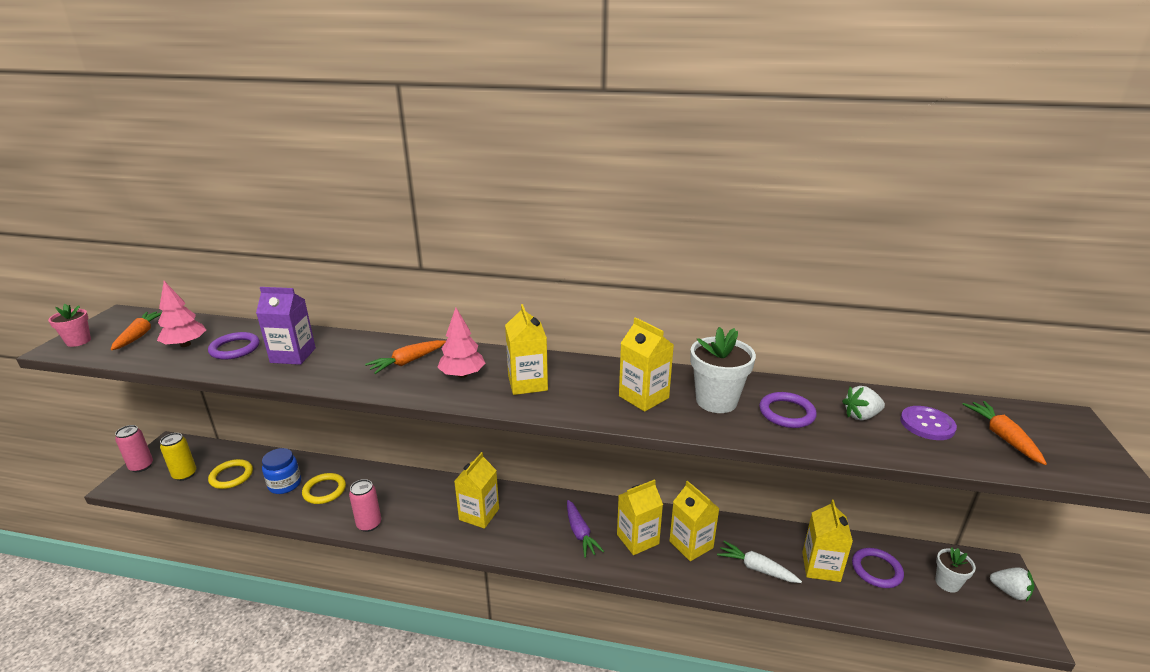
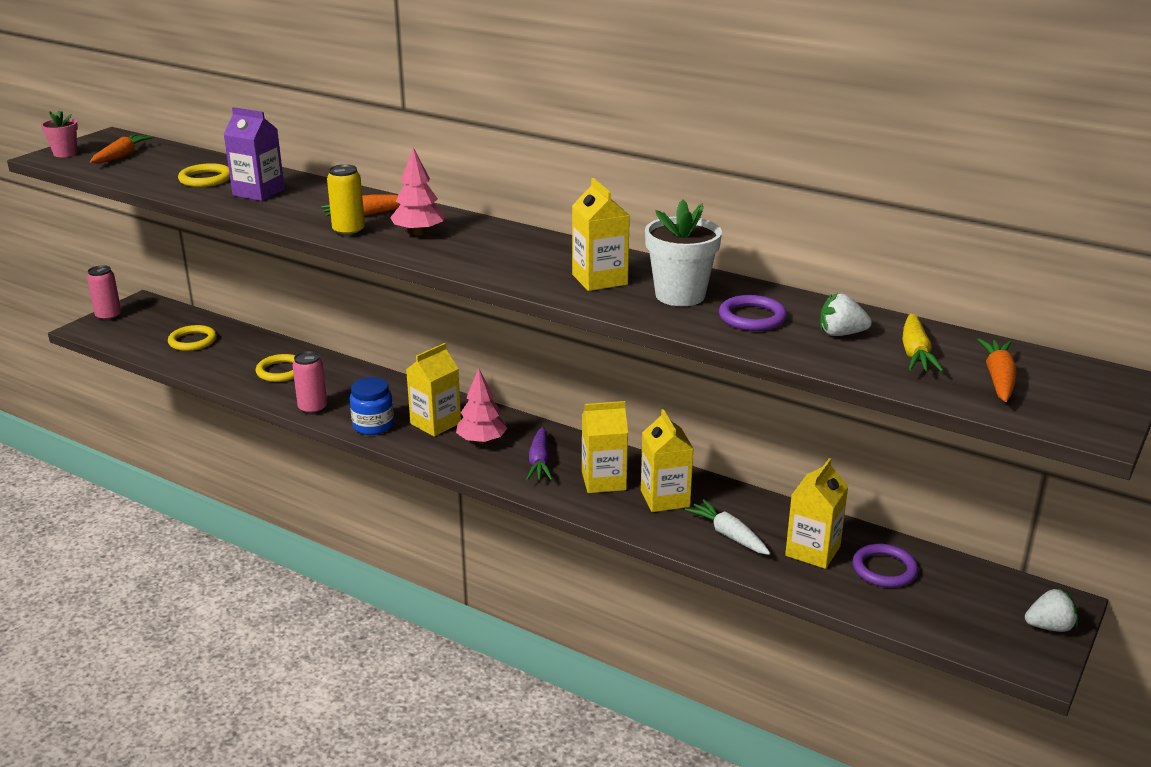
camera: 20 degrees right, 0 degrees up
(185, 344) = (161, 169): pink tree -> pink tree (482, 441)
(185, 474) = (147, 331): yellow can -> yellow can (349, 232)
(235, 348) = (206, 179): purple ring -> yellow ring
(285, 484) = (243, 358): blue jar -> blue jar (373, 425)
(527, 383) = (482, 249): yellow carton -> none
(927, 424) = (915, 353): purple button -> yellow carrot
(947, 583) = (969, 600): white flower pot -> none
(1009, 592) = (1049, 627): white strawberry -> white strawberry turned 60 degrees counterclockwise

